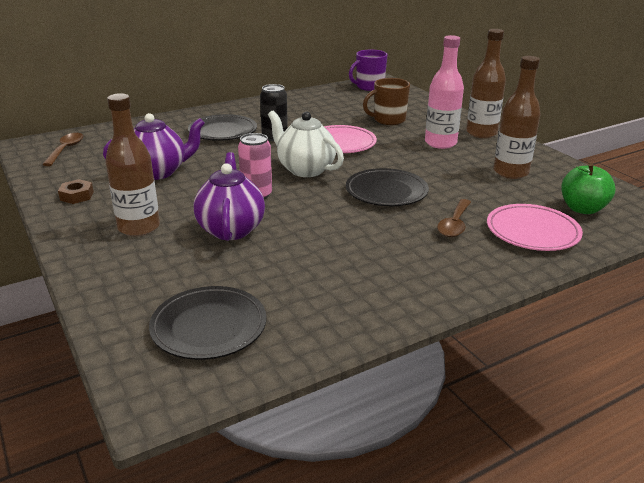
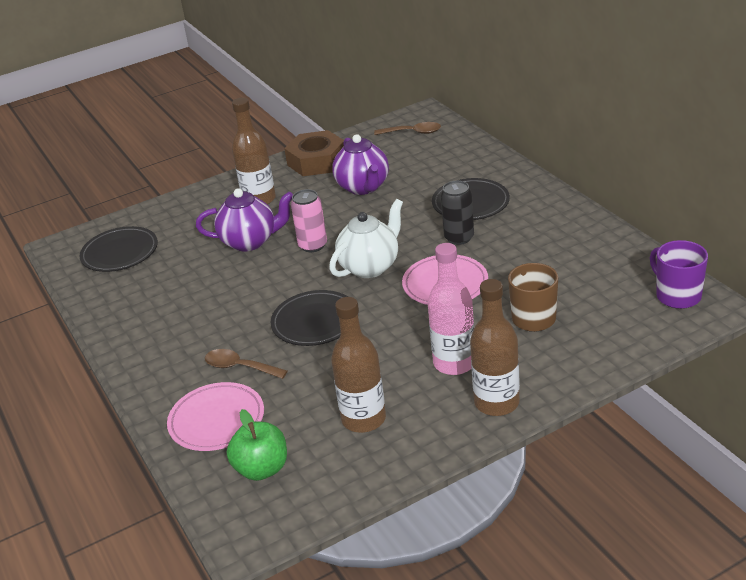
camera: 95 degrees right, 5 degrees up
(77, 196) = (317, 161): brown nut -> brown nut, size x2.13

